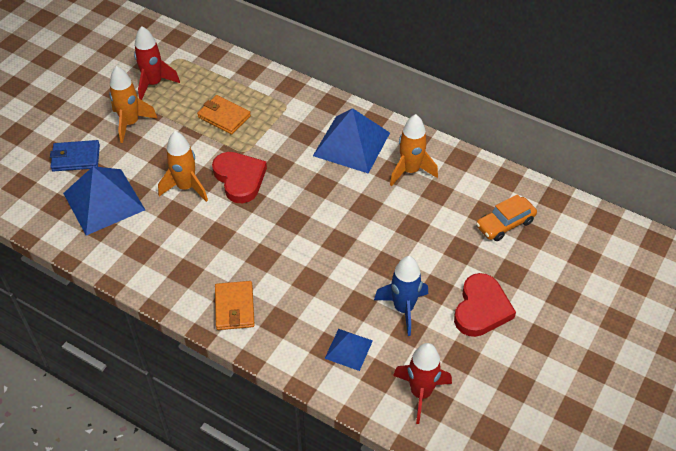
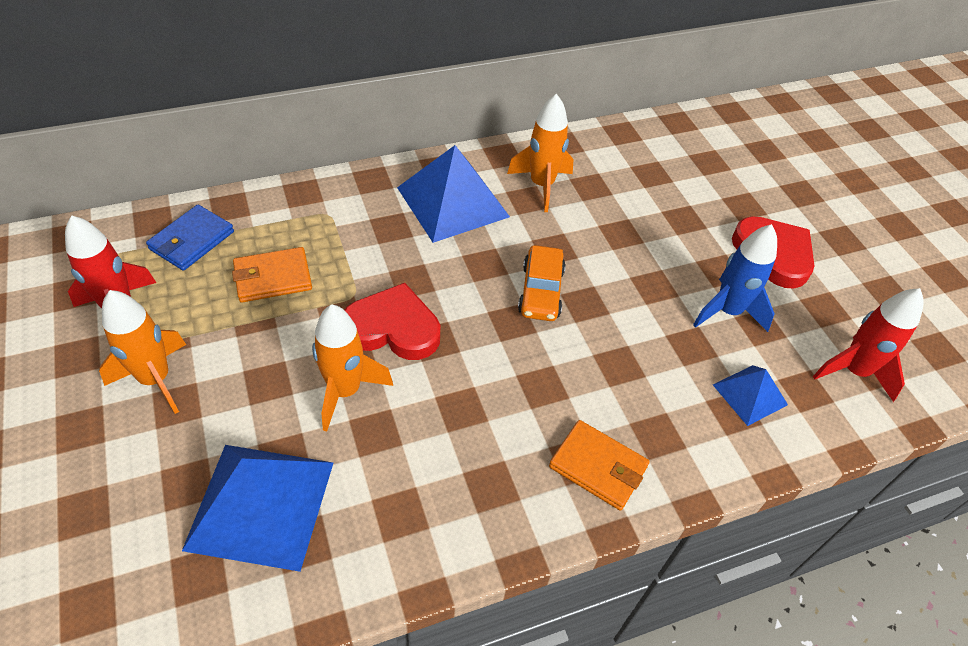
camera: 55 degrees left, 0 degrees up
(76, 158) = (133, 489): blue wallet -> blue wallet (192, 241)
(505, 224) = (679, 170): orange car -> orange car (541, 291)

